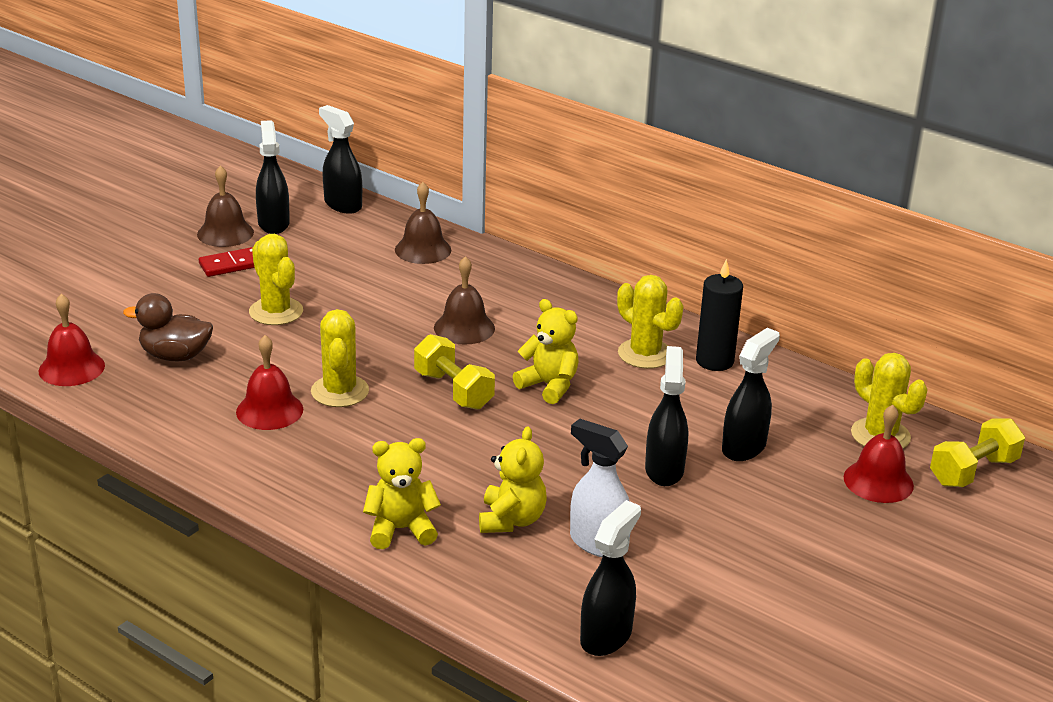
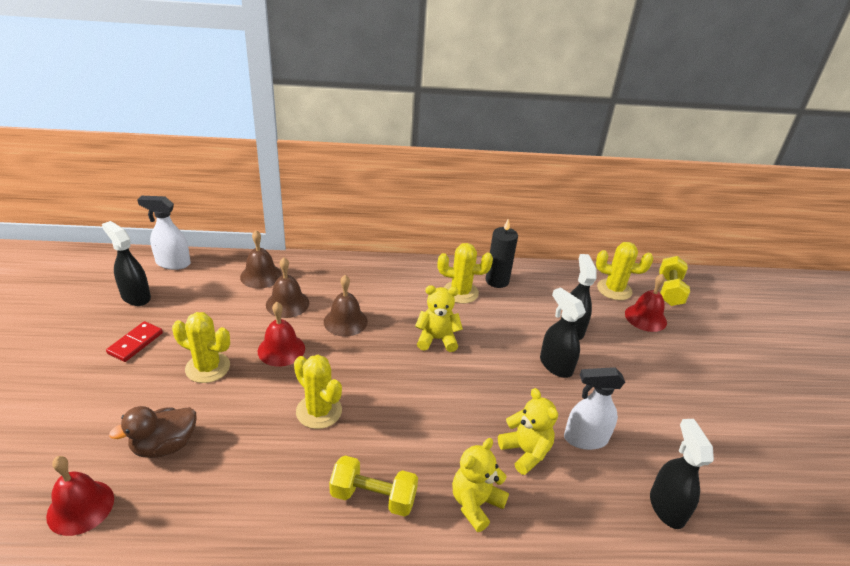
camera: 40 degrees left, 5 degrees up
(225, 233) = (104, 319): brown bell -> brown bell (287, 303)
(269, 410) = (286, 455): red bell -> red bell (281, 349)
(342, 204) = (173, 263): black spray bottle -> white spray bottle
(453, 390) = (388, 371): yellow dumbbell -> yellow dumbbell (373, 497)

